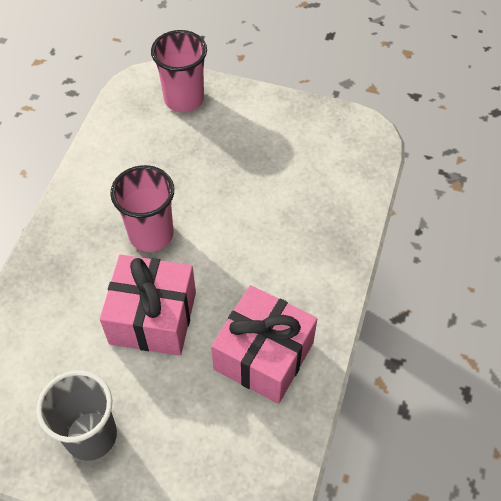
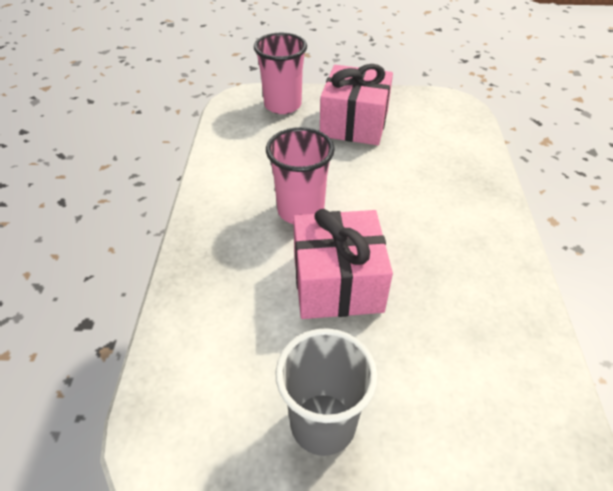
camera: 15 degrees left, 10 degrees down
(264, 356) = (470, 293): pink gift -> pink gift (354, 124)

